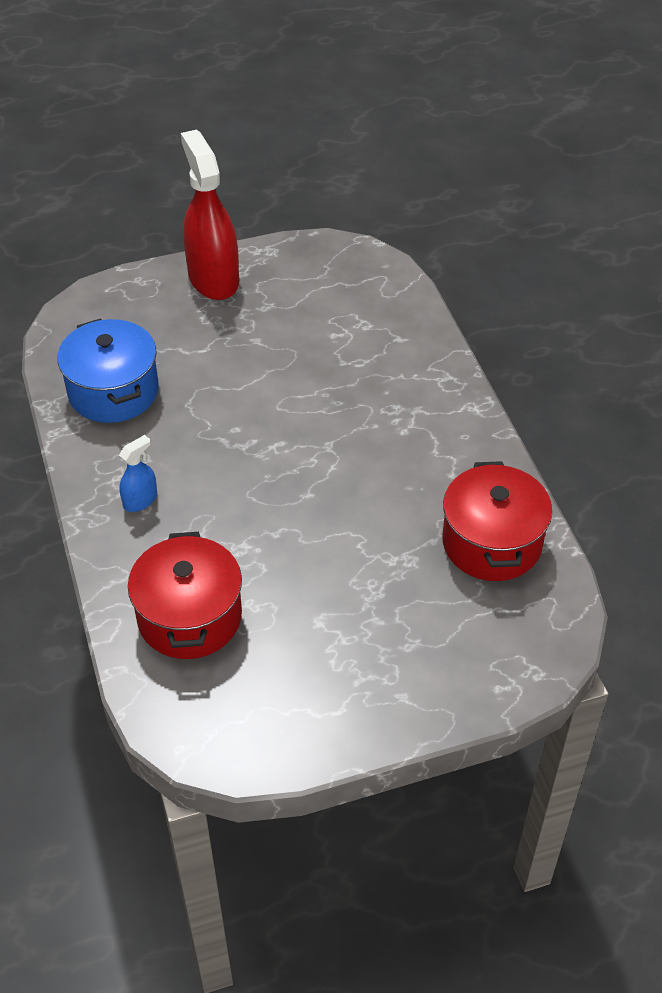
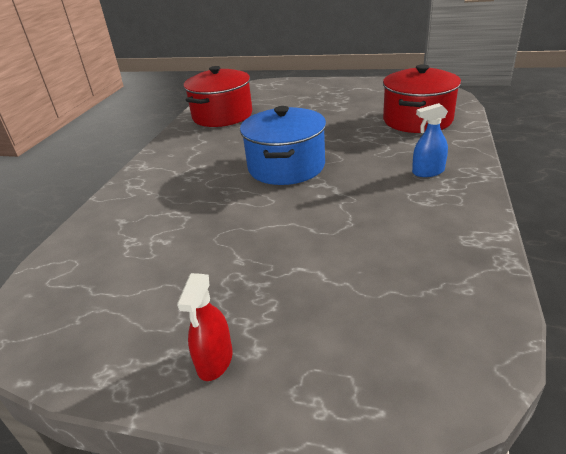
camera: 145 degrees left, 15 degrees down
(113, 391) = (423, 256): blue pot -> blue pot (286, 166)
(213, 278) = (215, 360): red spray bottle -> red spray bottle, size x0.45

